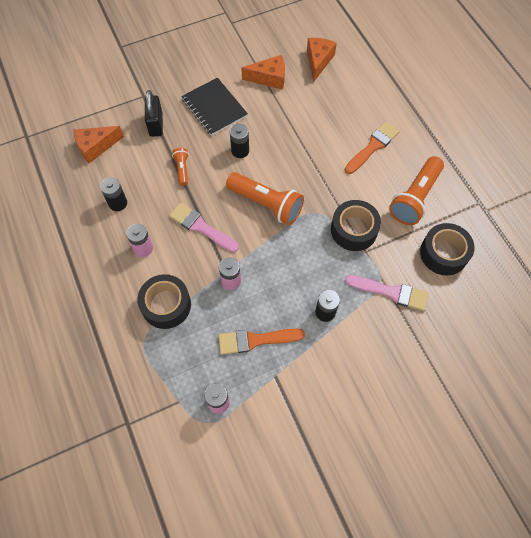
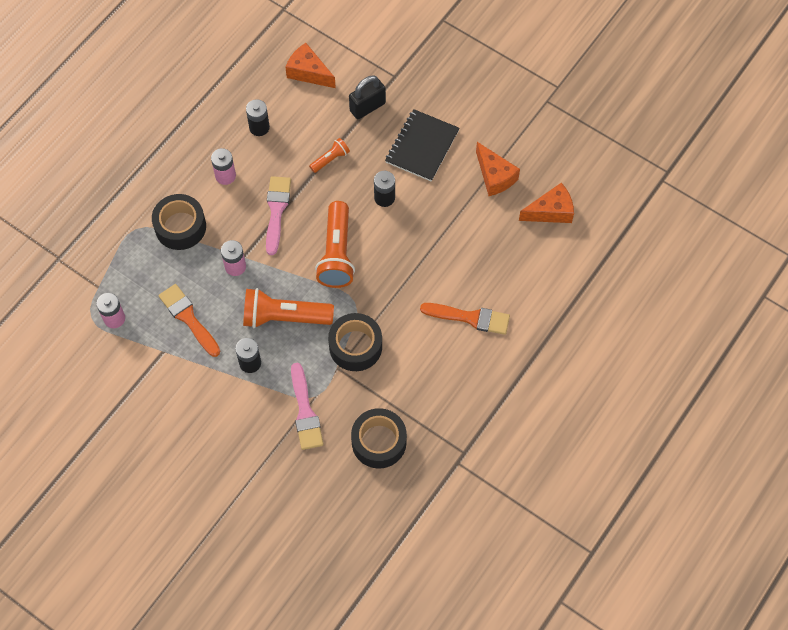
camera: 60 degrees right, 0 degrees up
(415, 198) = (430, 386): orange flashlight -> orange flashlight (284, 317)

